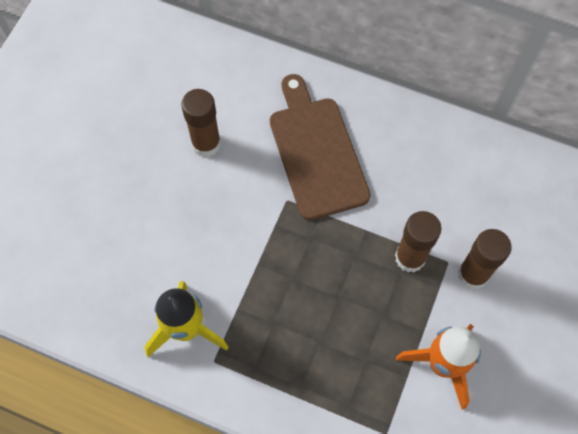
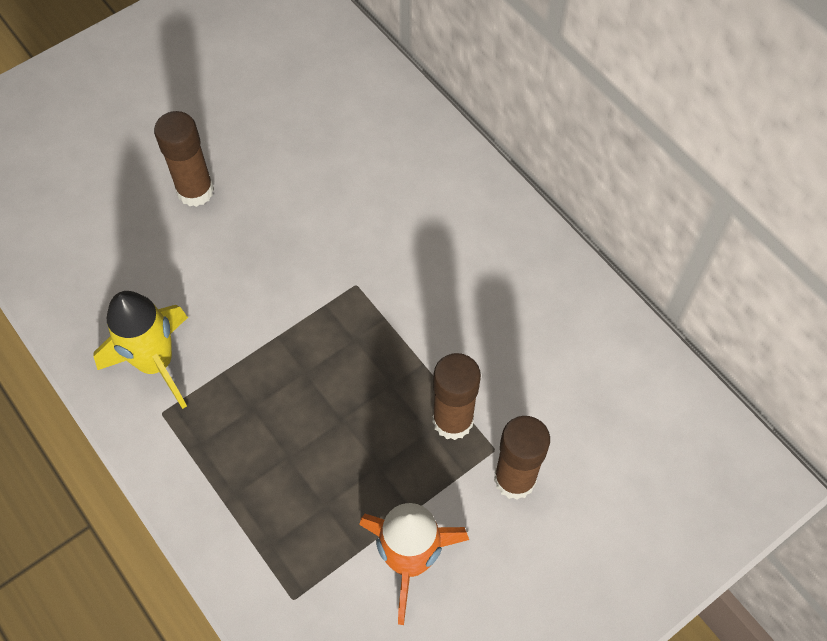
camera: 30 degrees right, 5 degrees down
(206, 144) = (309, 181): brown glue stick -> brown glue stick (195, 191)
(316, 152) = (423, 250): brown cutting board -> none

